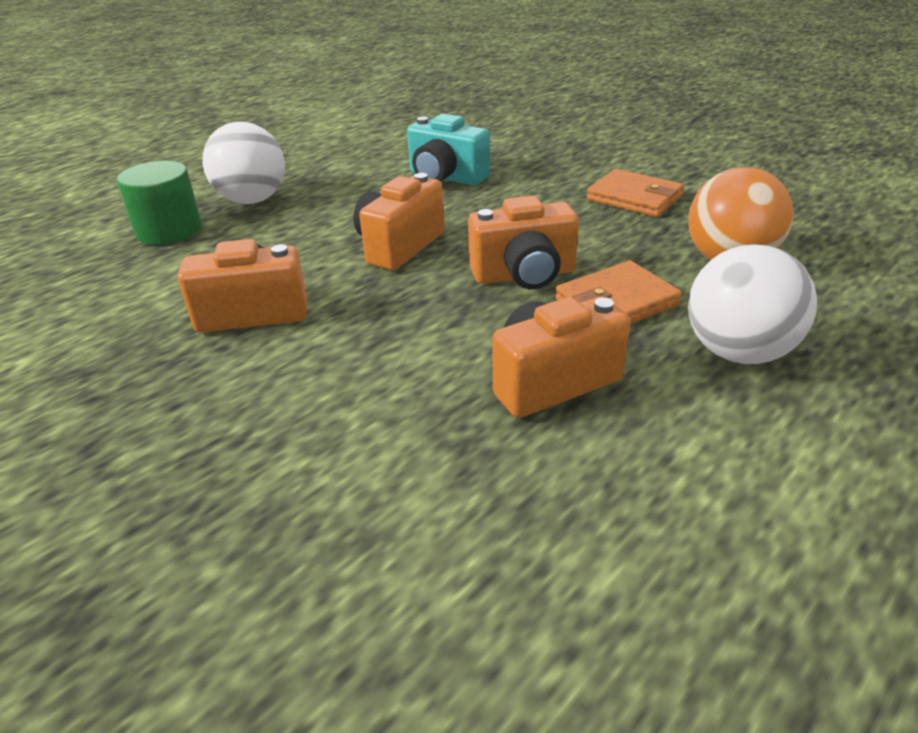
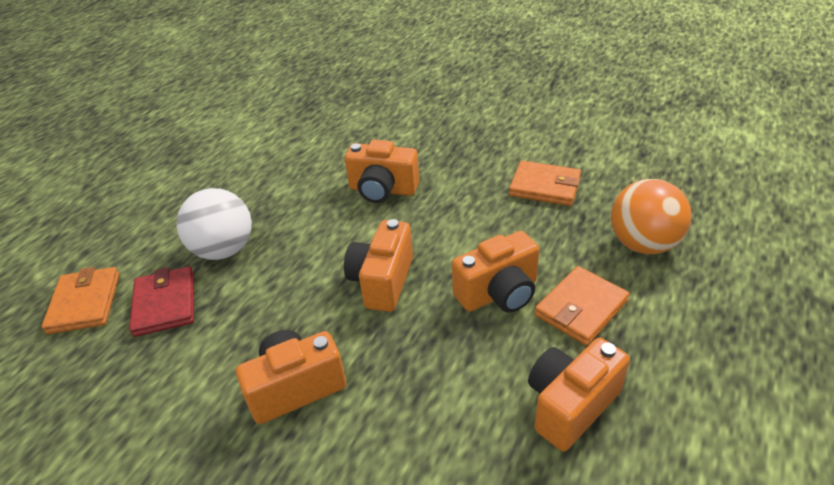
camera: 15 degrees left, 5 degrees up
(97, 219) = (85, 303): none -> orange wallet
(169, 230) = (165, 304): green cylinder -> red wallet
(446, 178) = (383, 190): turquoise camera -> orange camera
(738, 352) = (687, 341): white ball -> none

